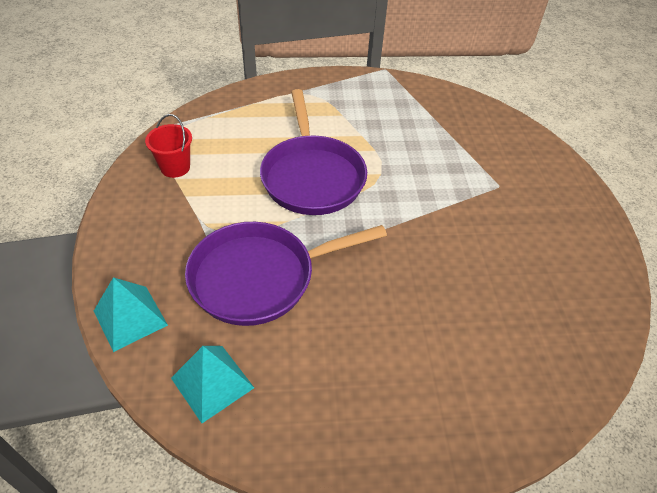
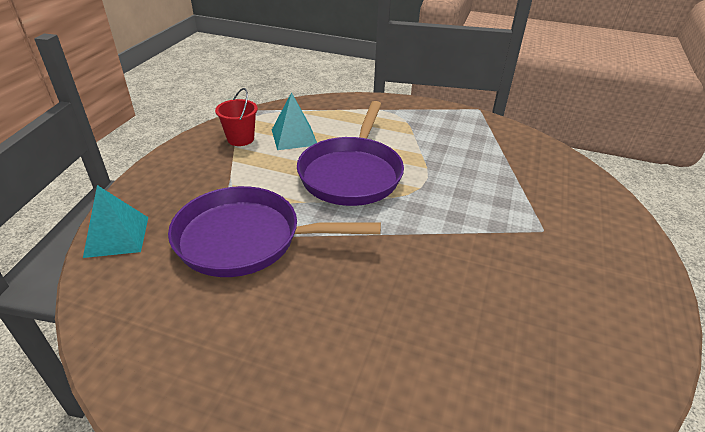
camera: 25 degrees right, 10 degrees down
(212, 382) = (138, 311): turquoise pyramid -> turquoise pyramid (294, 137)

